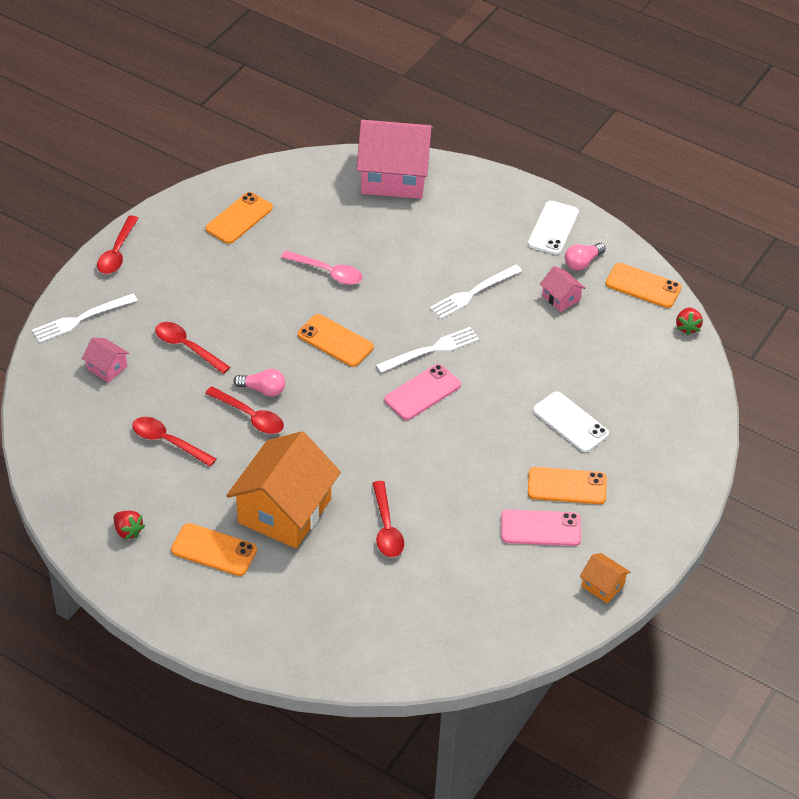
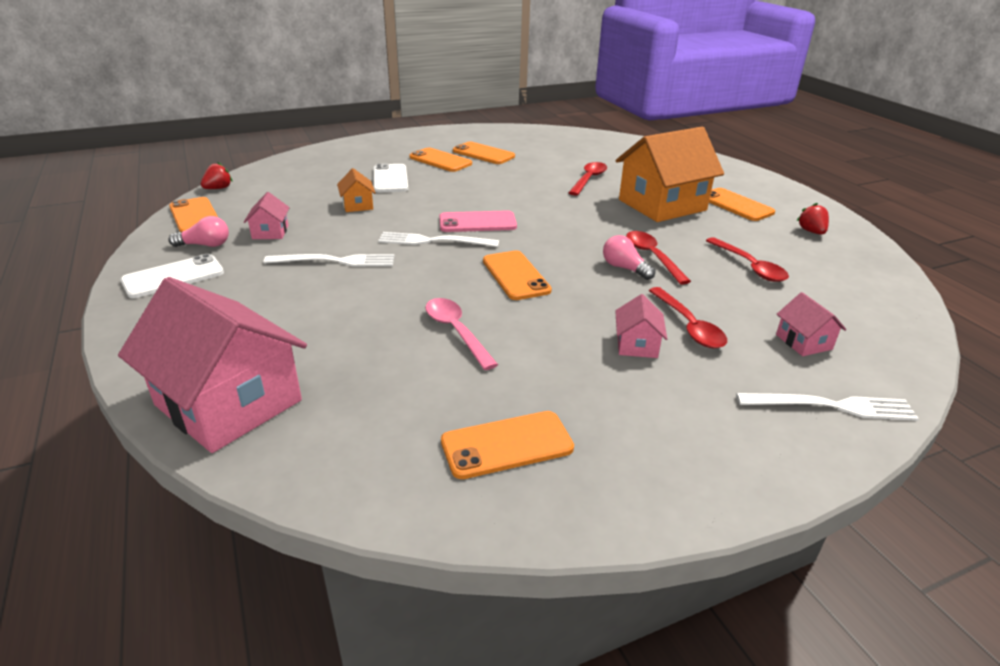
camera: 145 degrees left, 15 degrees down
(117, 252) = (744, 479): red spoon -> none
(212, 314) = (637, 345): none -> pink house
(540, 528) = (483, 154): pink phone -> orange phone
(603, 585) = (478, 132): orange house -> orange house (358, 205)

